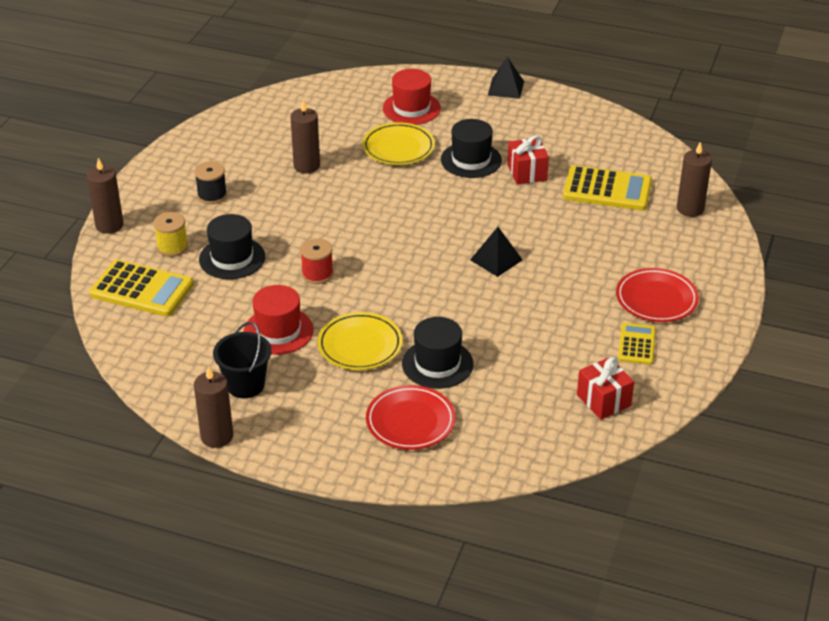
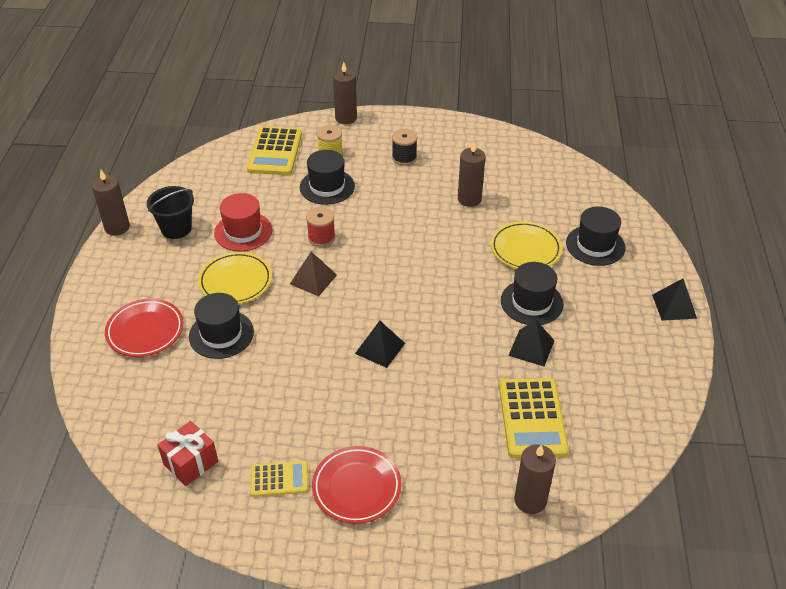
camera: 75 degrees right, 5 degrees up
(381, 289) = (313, 279): none -> brown pyramid
(411, 108) = (595, 245): red hat -> black hat
(527, 172) = (531, 348): red gift -> black pyramid

